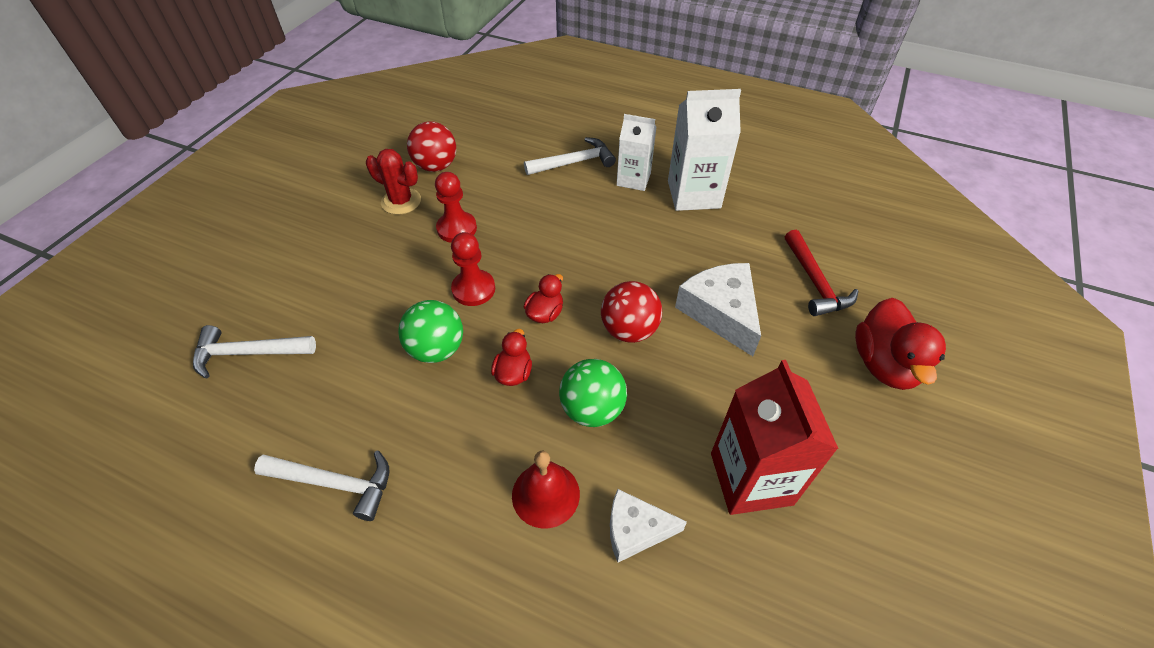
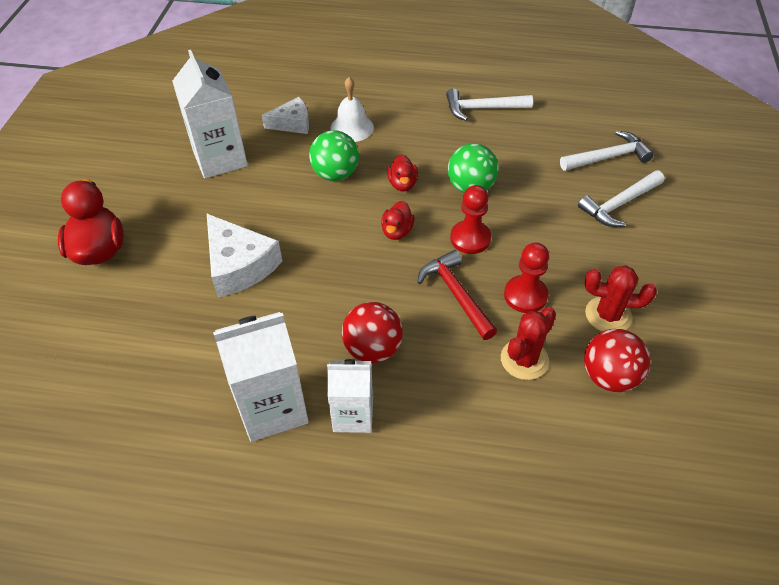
camera: 165 degrees right, 0 degrees up
(489, 187) = (524, 359): none -> red cactus
(545, 494) = (352, 127): red bell -> white bell
(574, 162) = (439, 427): white hammer -> white hammer (619, 204)
(629, 330) = (320, 233): red ball -> red ball (372, 349)
(751, 478) = (220, 159): red carton -> white carton
(814, 282) = (142, 316): red hammer -> red hammer (456, 294)

